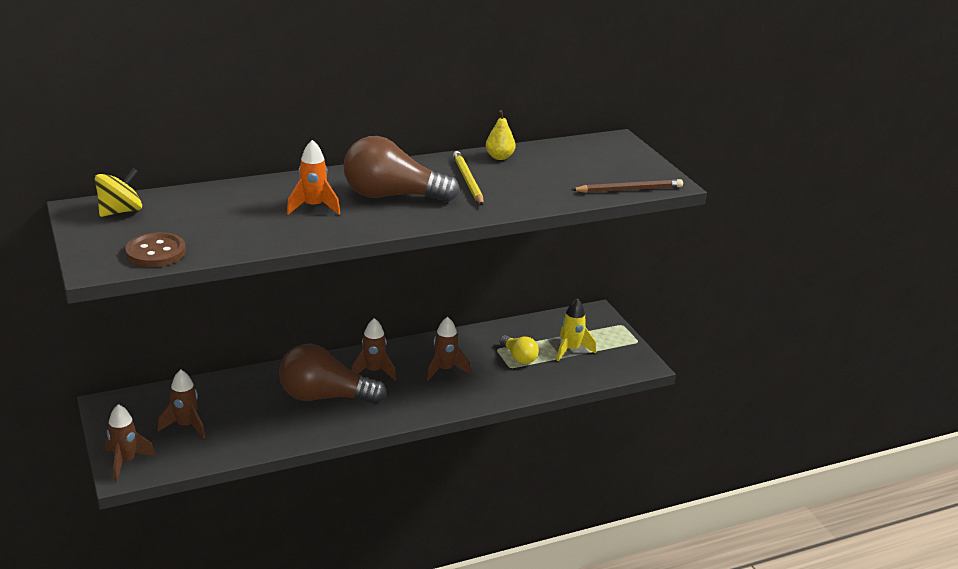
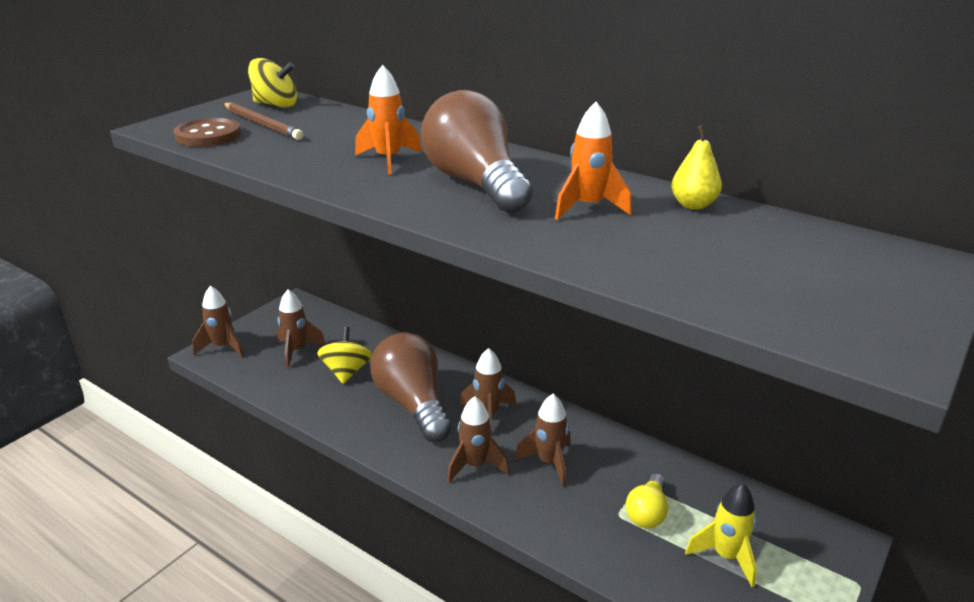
camera: 60 degrees right, 0 degrees up
(248, 412) = (346, 372): none -> yellow spinning top
(417, 397) = (475, 465): none -> brown rocket
(467, 181) = (588, 207): yellow pencil -> orange rocket
(629, 189) = (788, 323): brown pencil -> brown pencil (262, 124)

